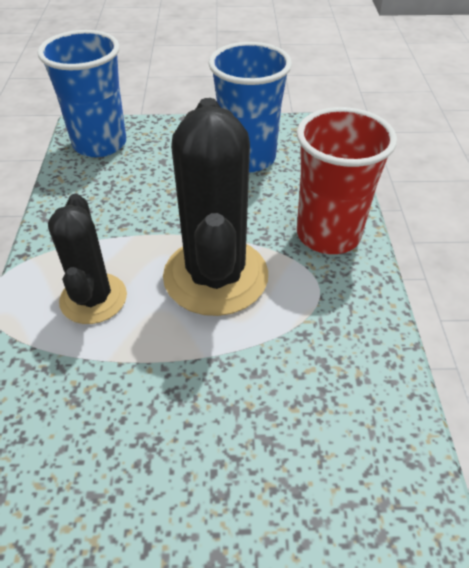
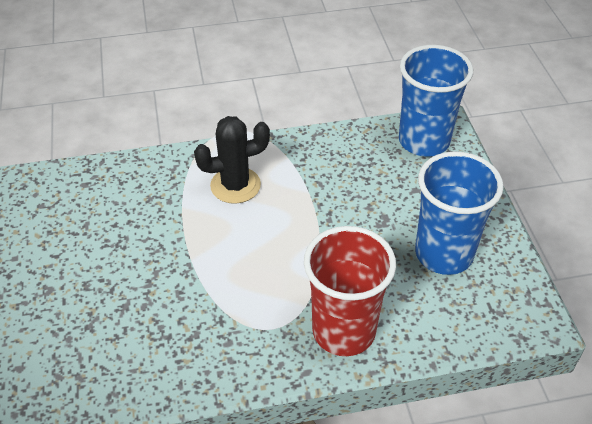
camera: 80 degrees right, 0 degrees up
(215, 276) = (272, 253): black cactus -> none

